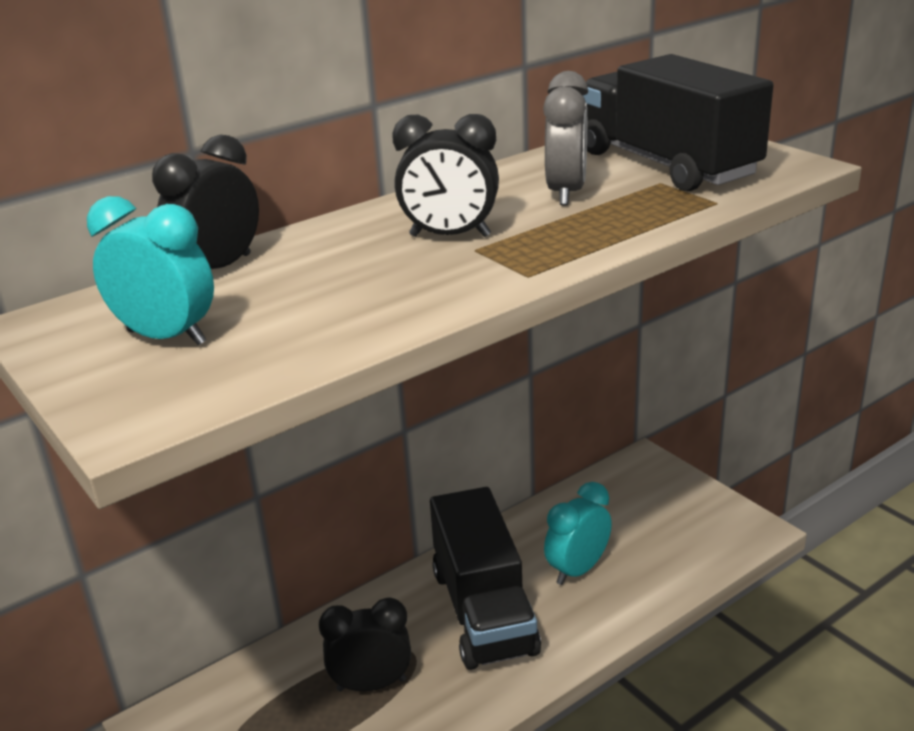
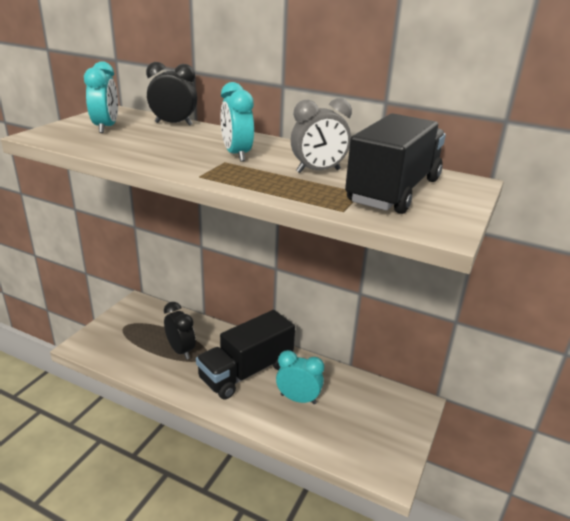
camera: 60 degrees right, 0 degrees up
(450, 236) = (237, 155): black clock -> turquoise clock

